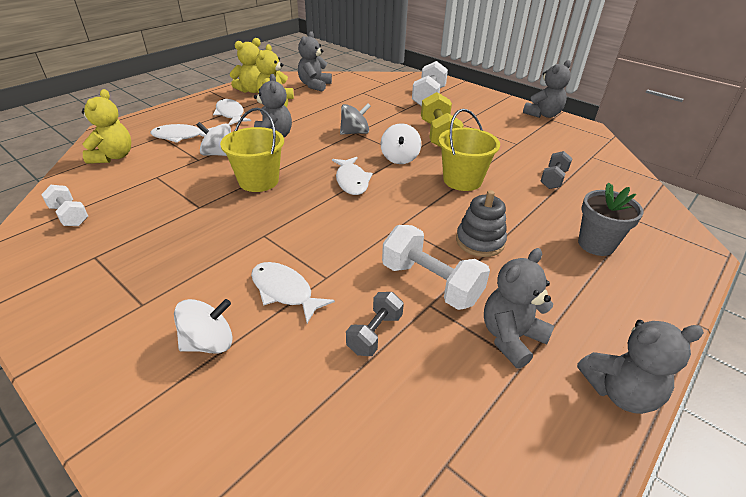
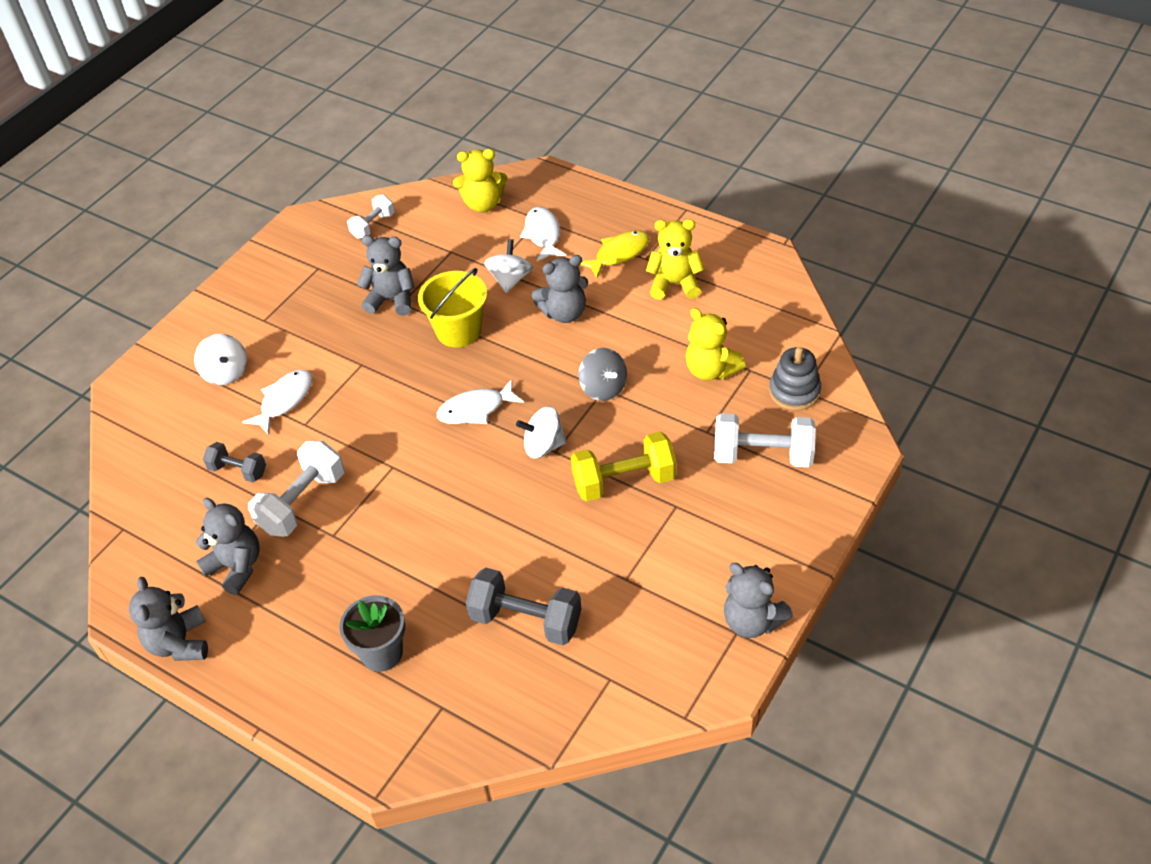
camera: 85 degrees right, 10 degrees up
(230, 114) = (618, 254): white fish -> yellow fish
(252, 90) = (704, 249): yellow teddy bear -> yellow teddy bear (711, 370)
(314, 85) = (753, 309): grey teddy bear -> grey teddy bear (391, 299)
(462, 180) = (501, 517): yellow bucket -> none
(480, 241) = (373, 540): grey stacking toy -> grey stacking toy (794, 391)
(553, 179) = (526, 620): grey dumbbell -> grey dumbbell, size x1.67

